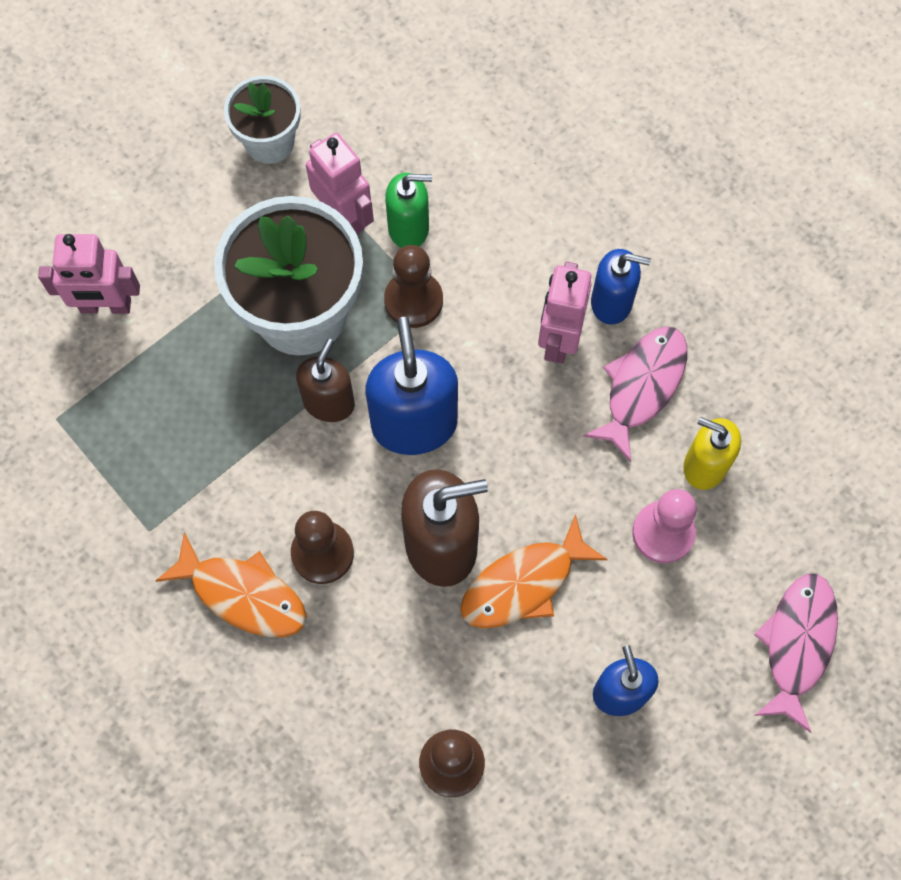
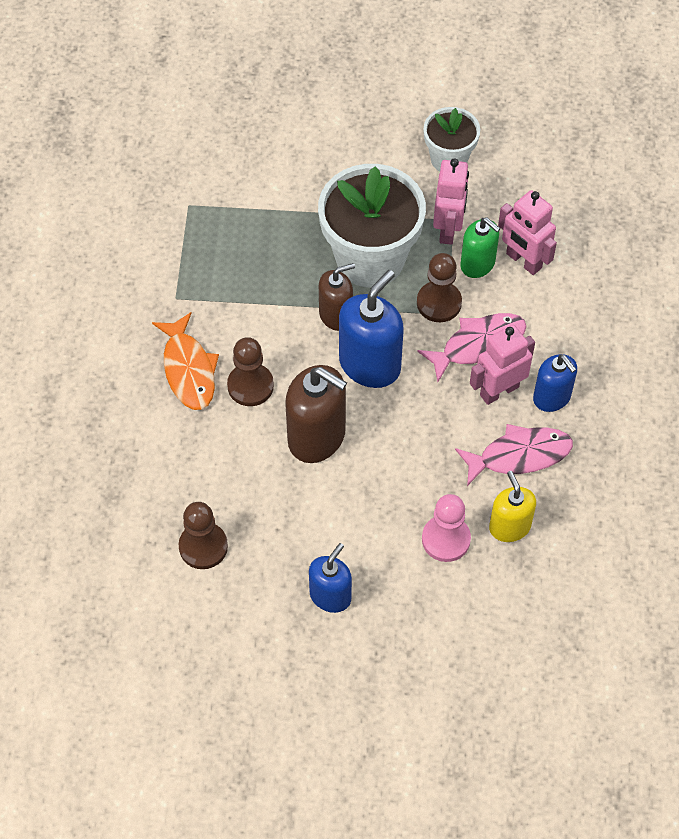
camera: 45 degrees right, 10 degrees down
(106, 306) = (272, 171): pink robot -> pink robot (523, 261)
(524, 583) = (340, 495): orange fish -> none
(797, 644) = (457, 664): pink fish -> pink fish (478, 345)

